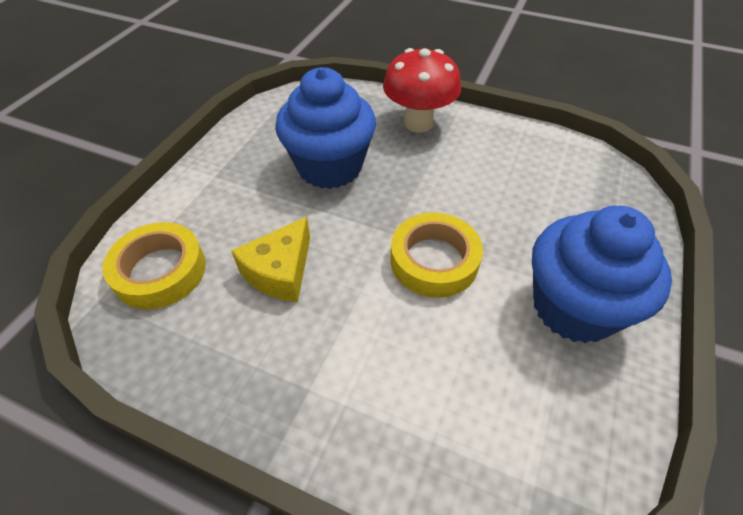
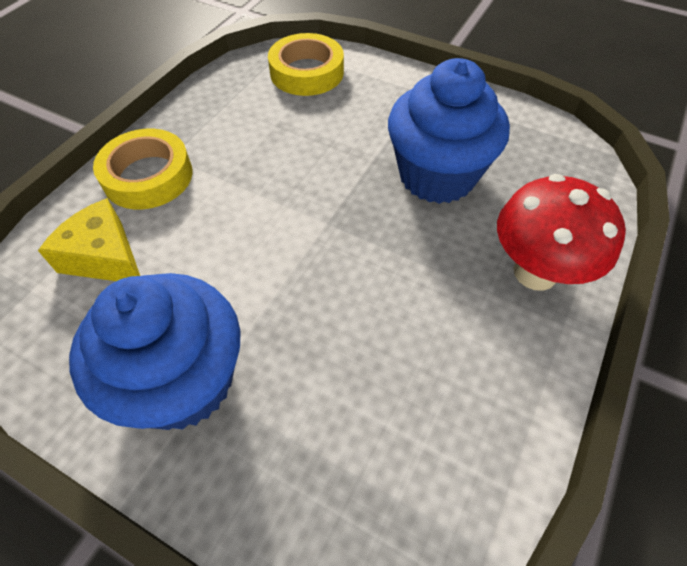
camera: 95 degrees right, 5 degrees up
(280, 271) = (291, 139): yellow cheese -> yellow cheese (104, 257)
(434, 260) = (280, 255): yellow tape -> yellow tape (148, 176)

